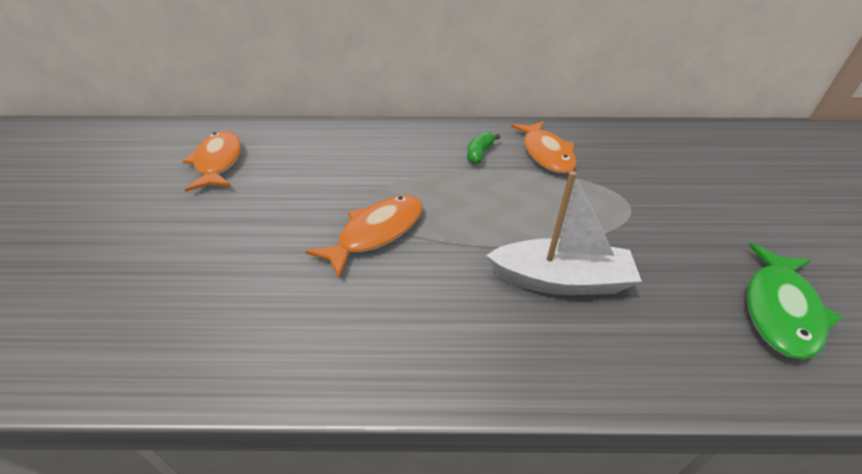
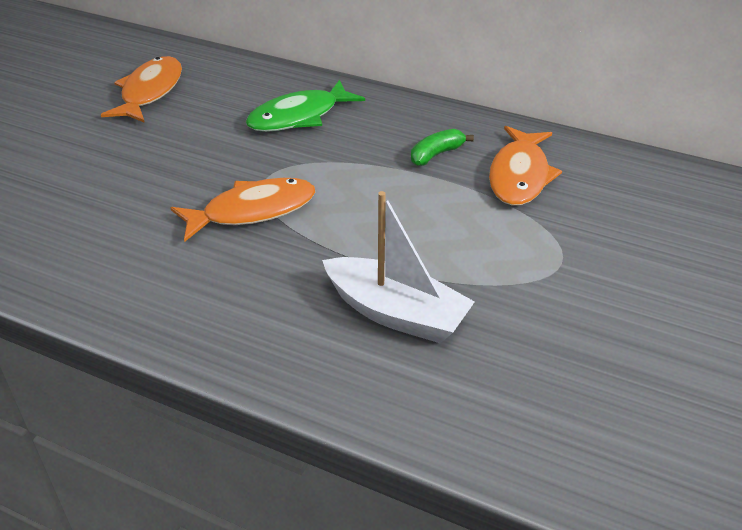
camera: 25 degrees right, 0 degrees up
(779, 309) = (608, 418): green fish -> green fish (299, 116)

